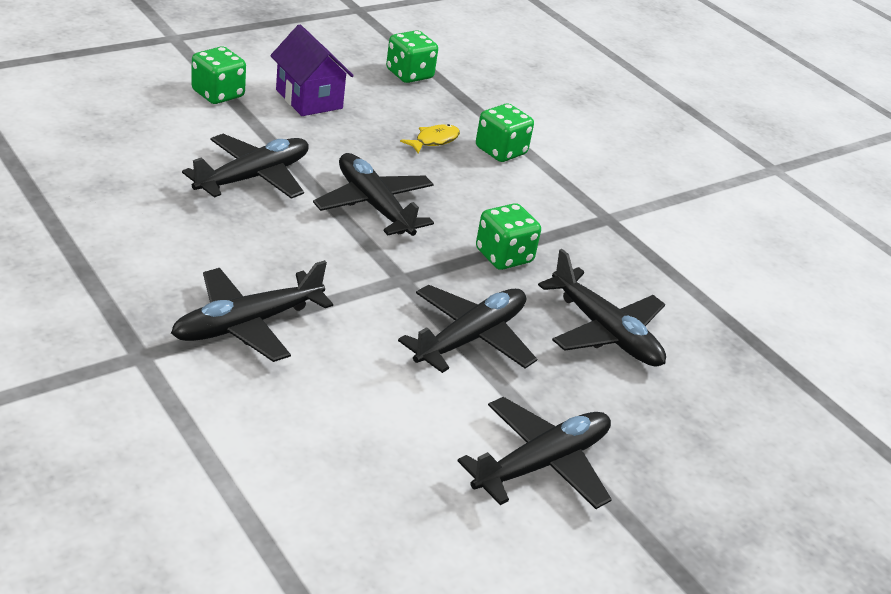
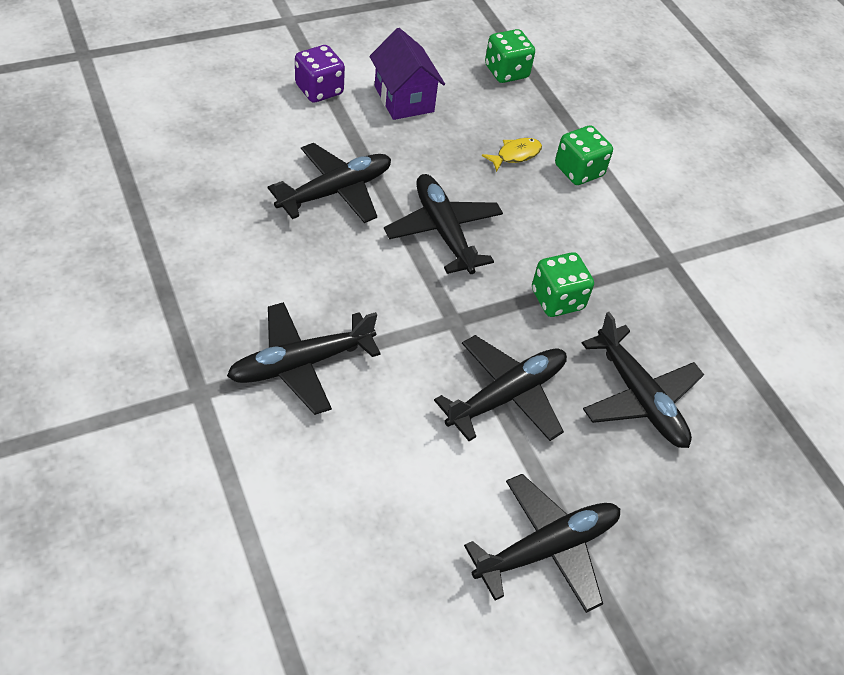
camera: 10 degrees right, 15 degrees up
(218, 94) = (319, 90): green dice -> purple dice

